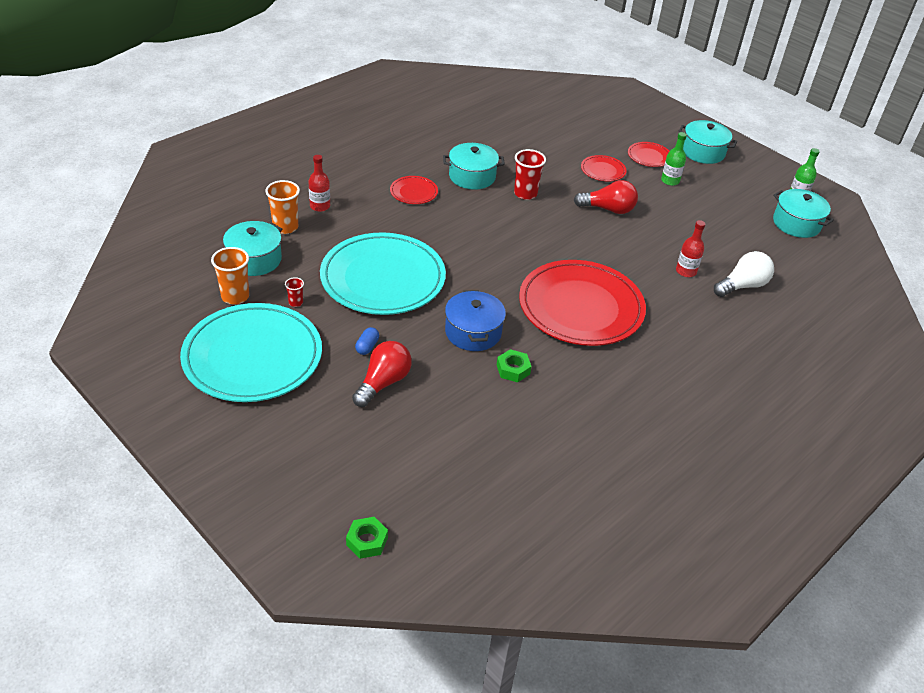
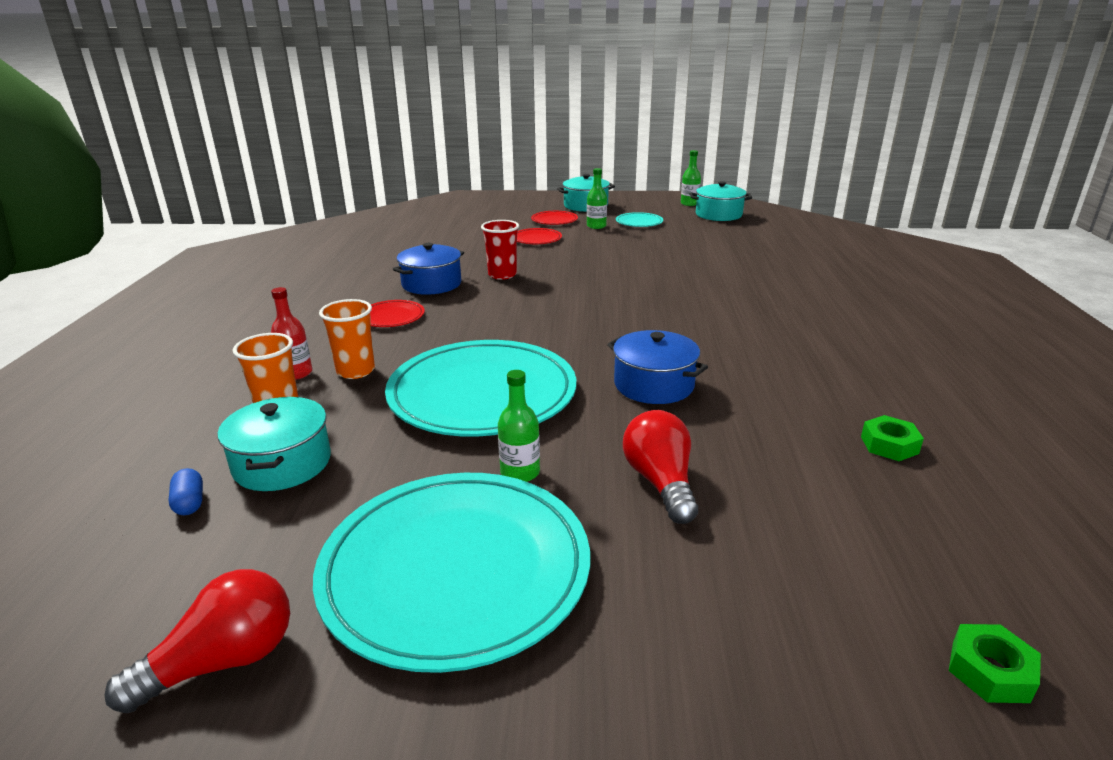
camera: 40 degrees left, 15 degrees down
(235, 296) = (314, 518): orange cup -> orange cup (355, 371)
(296, 302) = (416, 473): red cup -> none
(335, 333) = (520, 472): none -> green bottle
(367, 347) = (579, 461): blue capsule -> blue capsule (190, 503)
(472, 176) = (431, 284): turquoise pot -> blue pot
(513, 369) = (744, 391): green nut -> green nut (889, 445)
(581, 307) = (696, 319): red plate -> none
(608, 209) = (587, 257): red light bulb -> red light bulb (223, 661)
(686, 271) = (715, 264): red bottle -> none
(711, 195) = (639, 222): none -> turquoise plate
(742, 286) = (763, 255): white light bulb -> none

